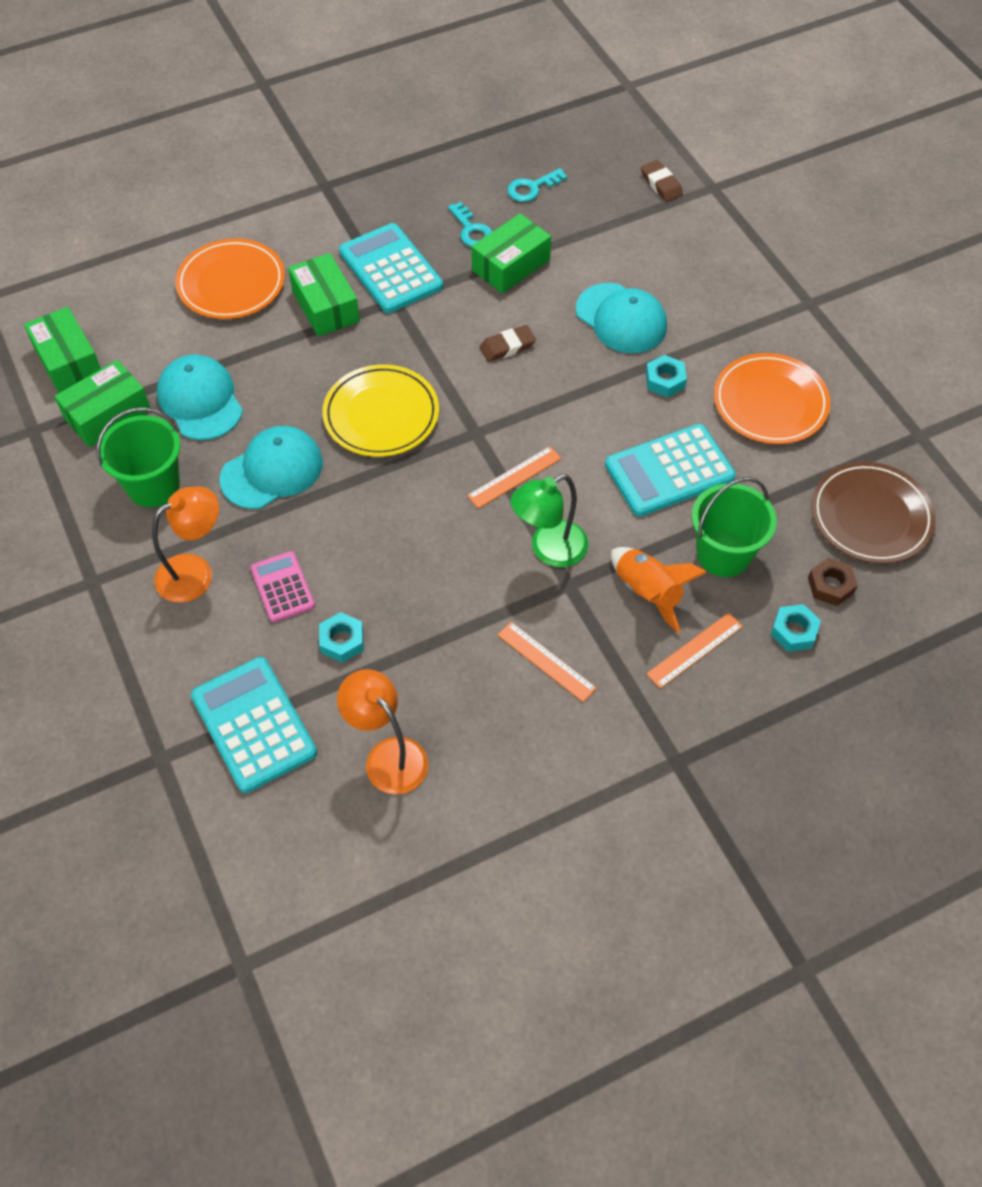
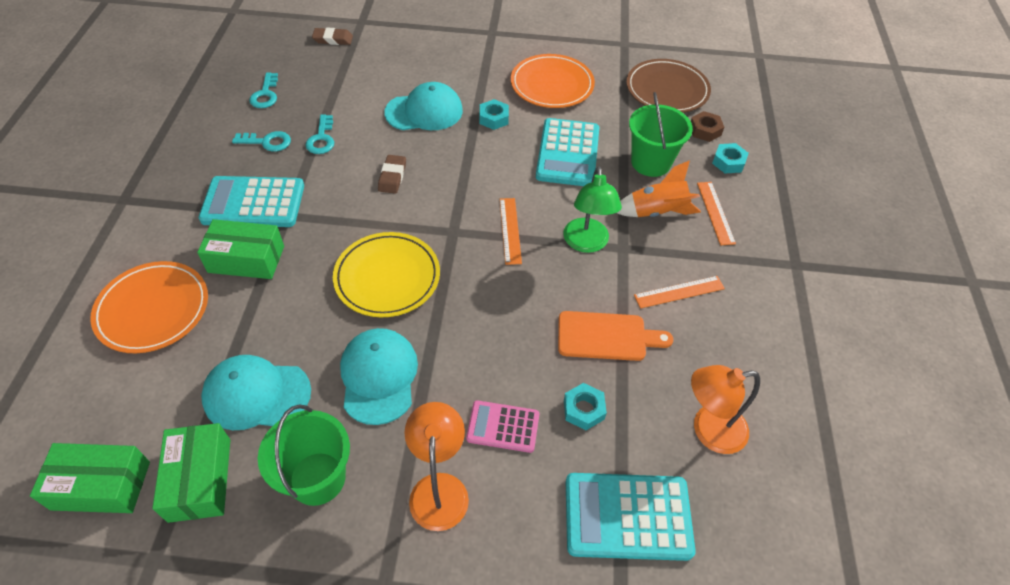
camera: 60 degrees left, 5 degrees down
(440, 622) = (606, 336): none -> orange cutting board
(510, 265) = (321, 139): green box -> turquoise key

